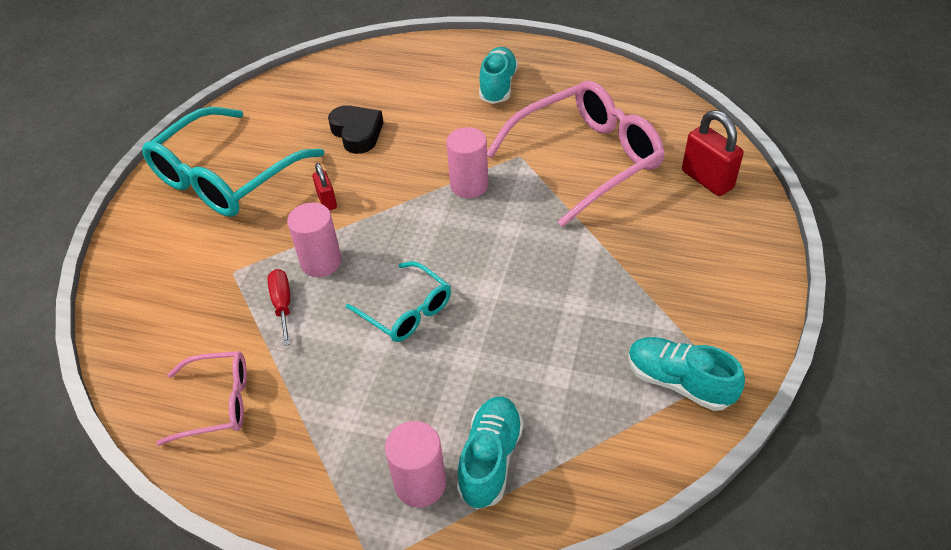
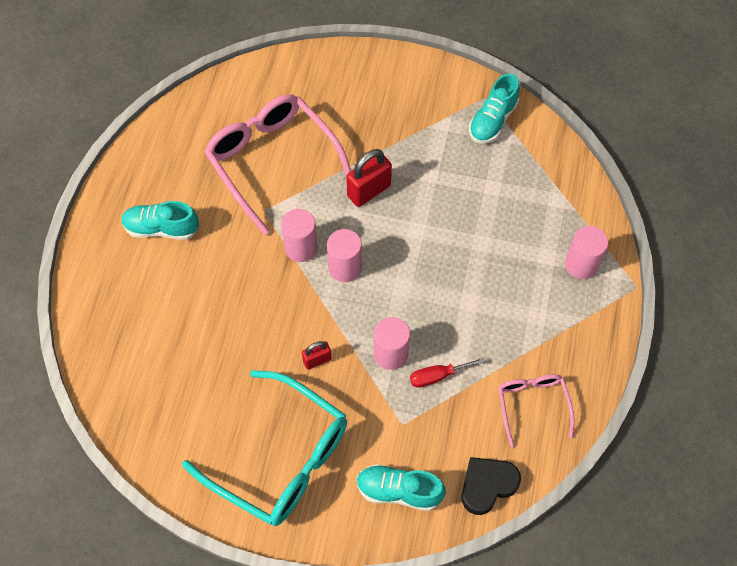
camera: 95 degrees left, 15 degrees up
(357, 133) = (222, 347): black heart -> black heart (487, 486)
(407, 311) = (440, 284): turquoise glasses -> none
(440, 222) = (345, 268): none -> pink cylinder
(490, 459) = (559, 226): turquoise shoe -> turquoise shoe (399, 491)
(707, 180) = (301, 83): red padlock -> red padlock (369, 191)

